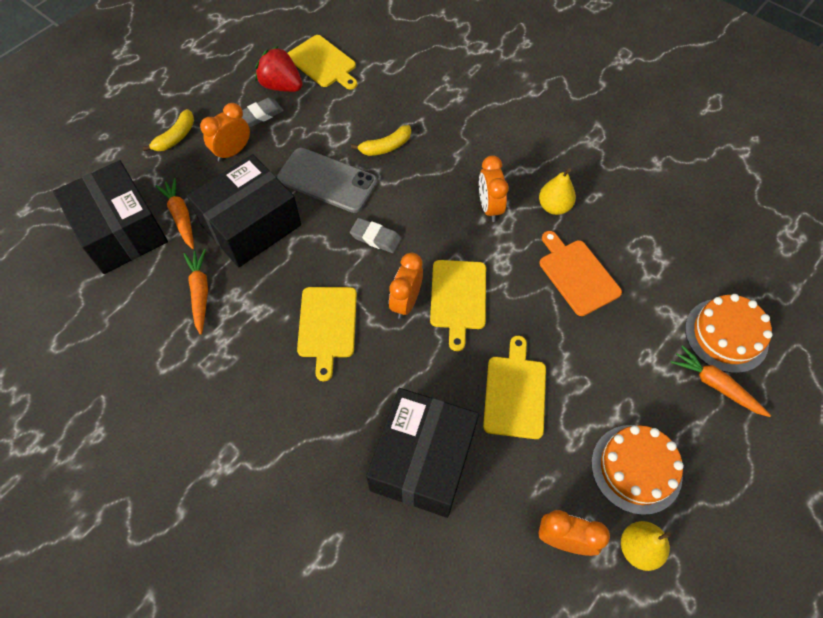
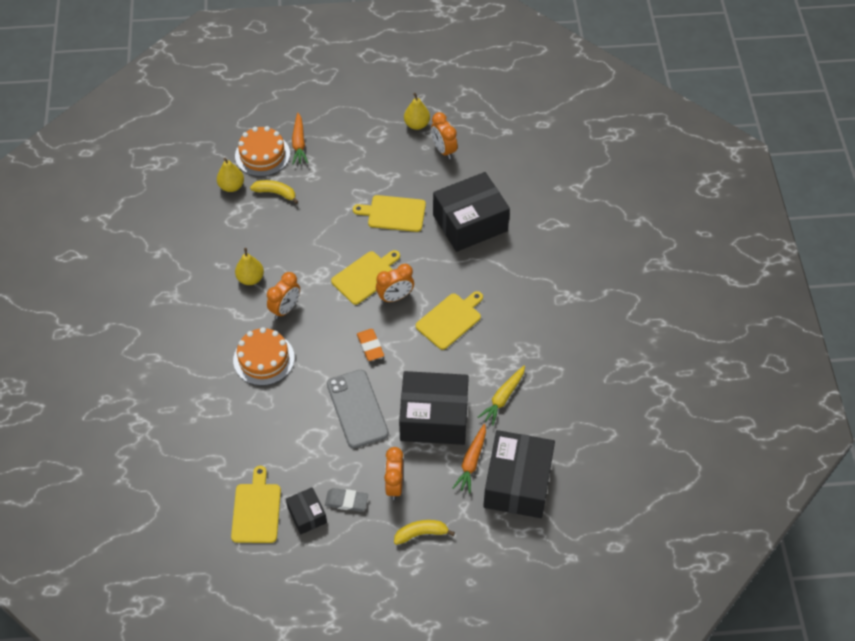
camera: 135 degrees left, 5 degrees down
(200, 293) = (503, 398): orange carrot -> yellow carrot
(233, 152) = (394, 485): orange clock -> orange clock turned 90 degrees clockwise
(281, 86) = (307, 515): red strawberry -> black box
(375, 238) = (370, 346): grey eraser -> orange eraser
(386, 147) = (295, 401): yellow banana -> yellow banana (275, 193)
(515, 393) = (394, 213): yellow cutting board -> yellow cutting board turned 45 degrees clockwise
(577, 275) = (290, 236): orange cutting board -> none
(636, 468) = (379, 146): orange cake -> orange cake (264, 359)
(699, 274) = (231, 186): none -> yellow pear

